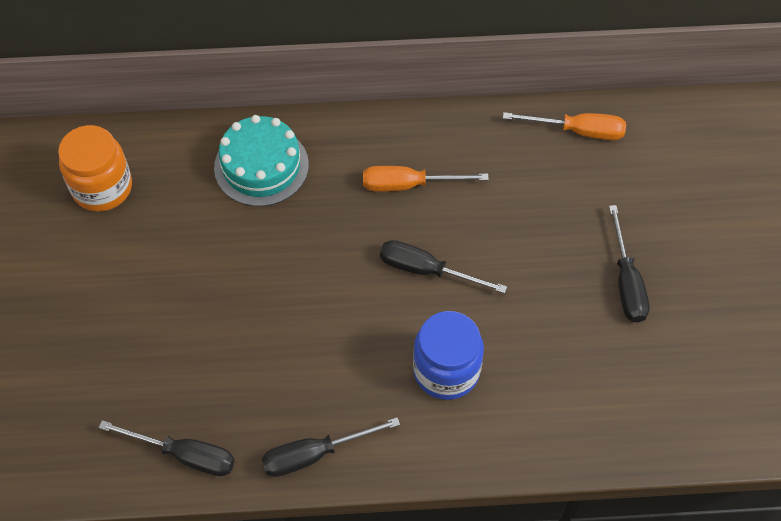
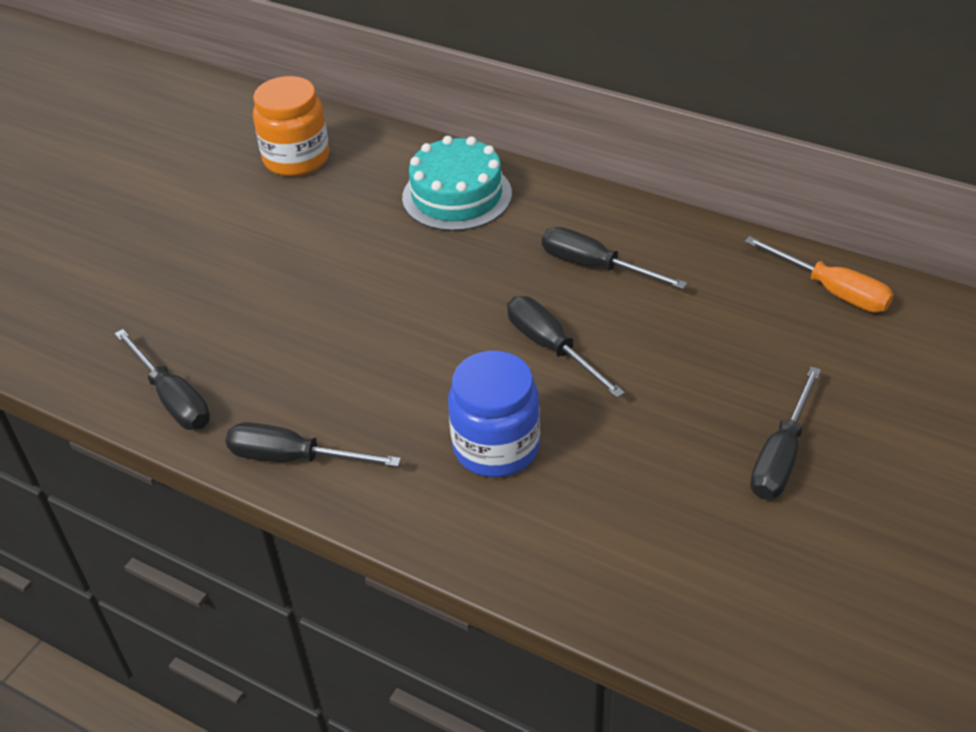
camera: 35 degrees right, 15 degrees down
(408, 185) = (595, 266): orange screwdriver -> black screwdriver

